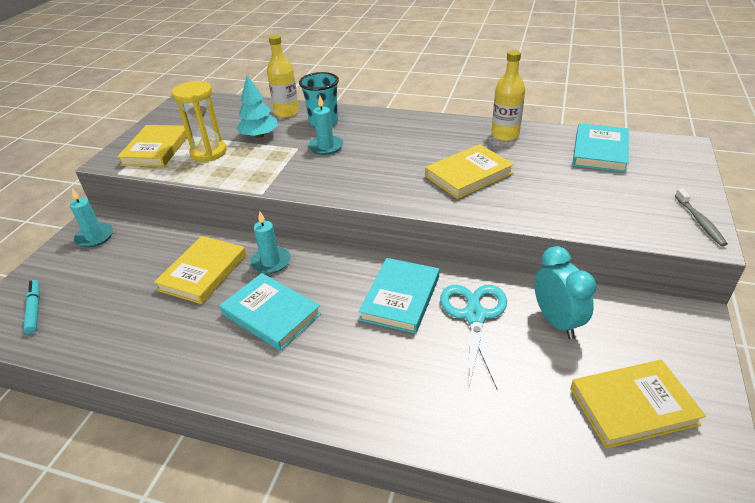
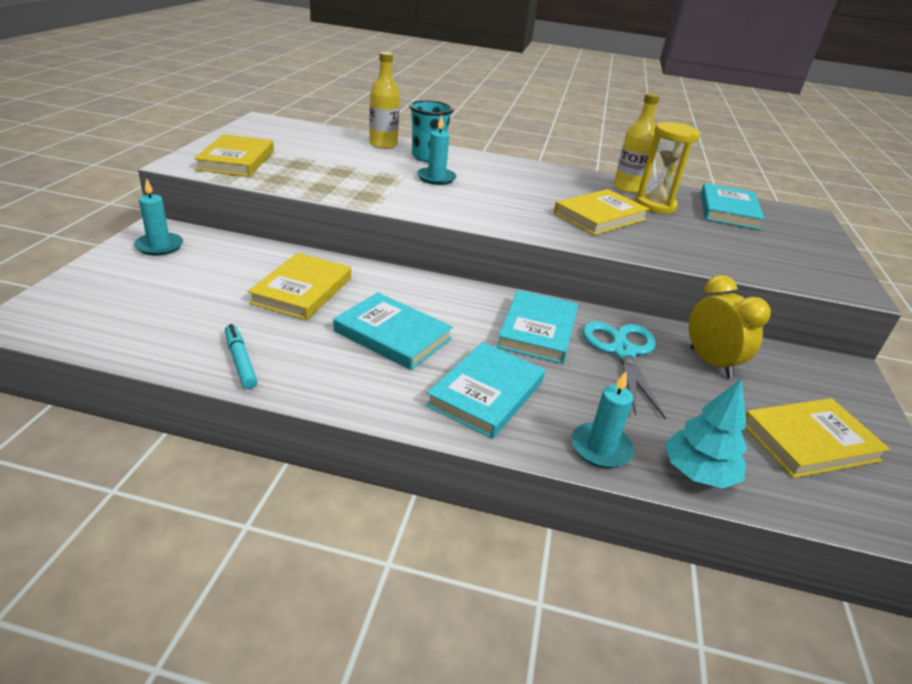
camera: 10 degrees left, 5 degrees down
(34, 310) = (92, 311): turquoise marker -> turquoise marker (240, 361)
(208, 152) = (301, 169): yellow hourglass -> yellow hourglass (655, 205)
(259, 136) = (357, 161): turquoise tree -> turquoise tree (698, 473)
(271, 262) = (381, 287): turquoise candle -> turquoise candle (601, 448)
(340, 371) = (486, 393): none -> turquoise book
(557, 321) = (710, 363): turquoise clock -> yellow clock
(700, 221) = (846, 275): grey toothbrush -> none

